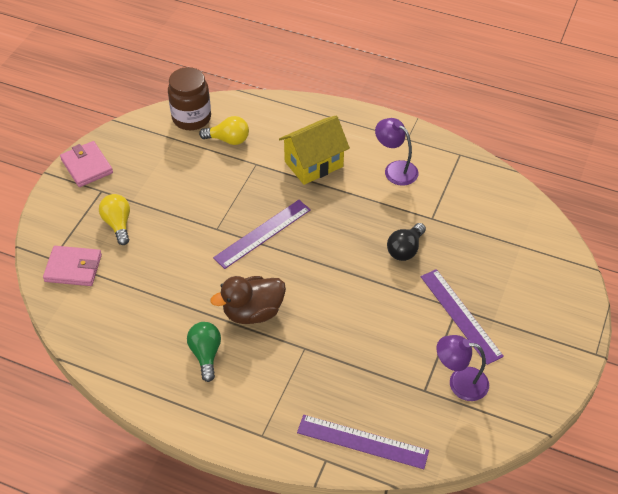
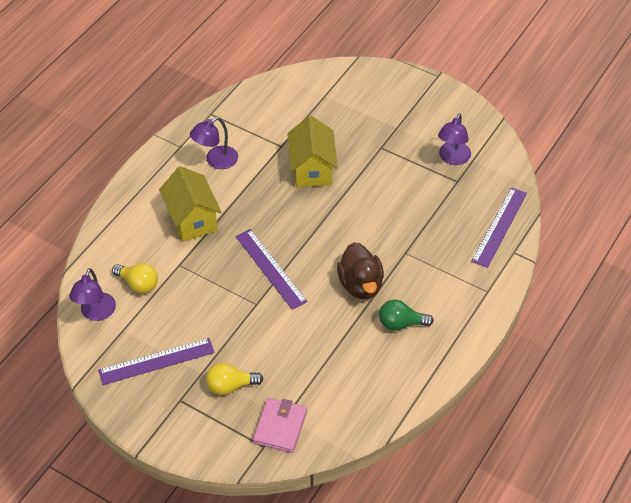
camera: 80 degrees left, 0 degrees up
(87, 166) = (140, 412): pink wallet -> none
(191, 118) = (96, 313): brown jar -> purple lamp
(228, 140) = (138, 284): yellow light bulb -> yellow light bulb turned 105 degrees clockwise
(405, 249) = (312, 169): black light bulb -> yellow house
(461, 315) = (388, 146): purple ruler -> purple ruler (156, 361)

